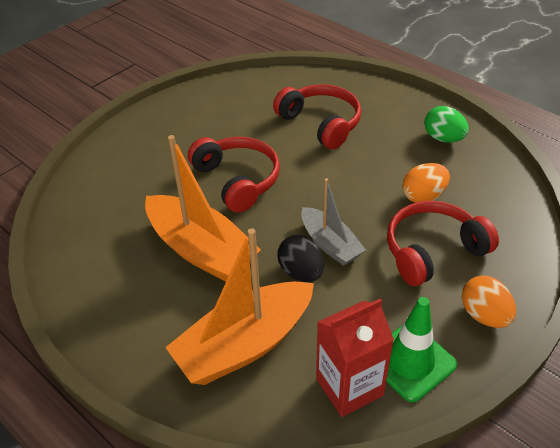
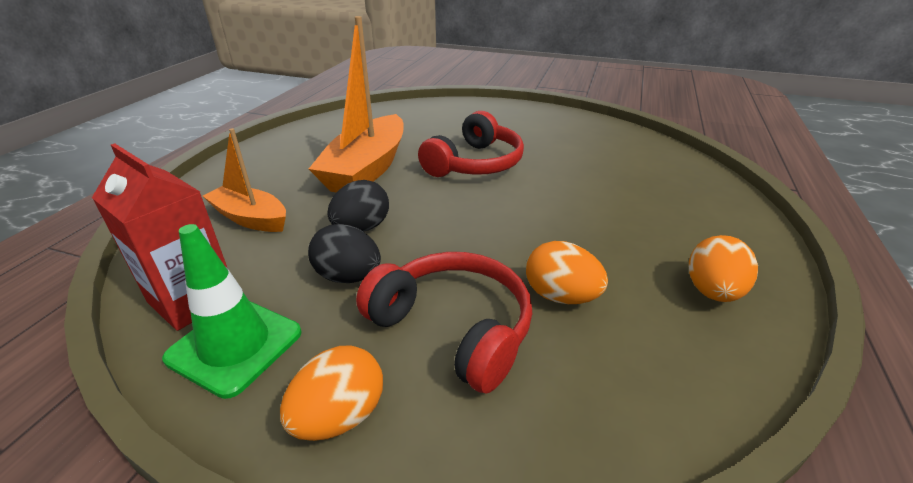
camera: 65 degrees right, 10 degrees down
(244, 344) = (251, 218): orange boat -> orange boat, size x0.60
(321, 123) = (616, 187): red headphones -> none
(330, 244) = (416, 237): grey boat -> none
(361, 291) = (348, 277): none -> black egg
(443, 138) = (712, 292): green egg -> orange egg

